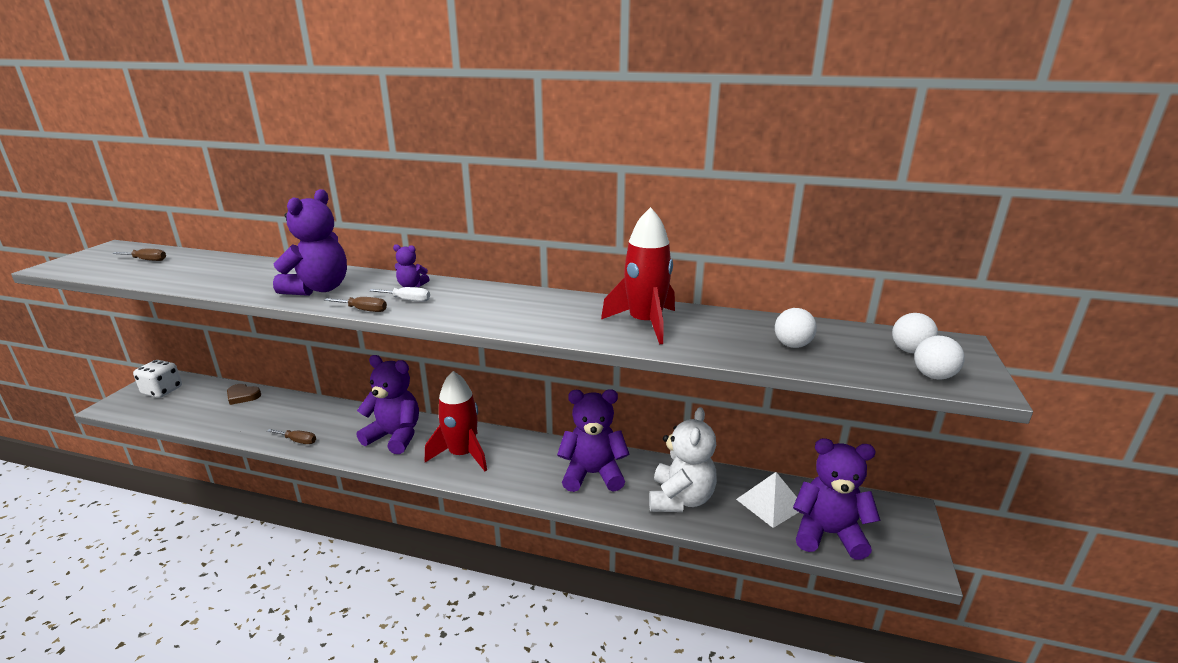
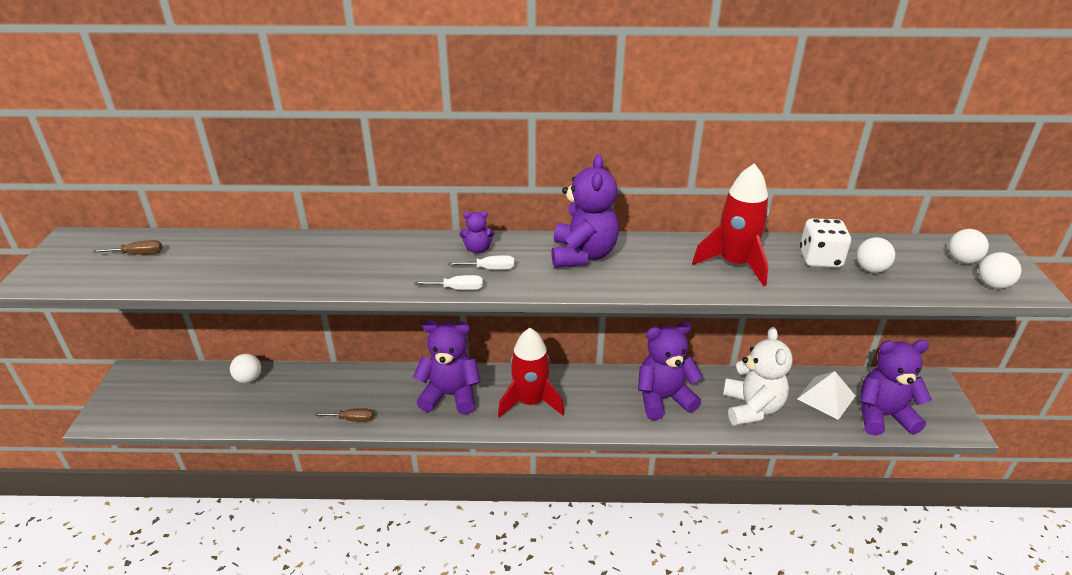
camera: 15 degrees left, 10 degrees up
(162, 391) = (147, 389): white dice -> white dice (820, 259)
(242, 396) = (249, 379): brown heart -> white ball
(319, 289) = (384, 268): purple teddy bear -> purple teddy bear (583, 255)
(363, 310) = (458, 289): brown screwdriver -> white screwdriver

